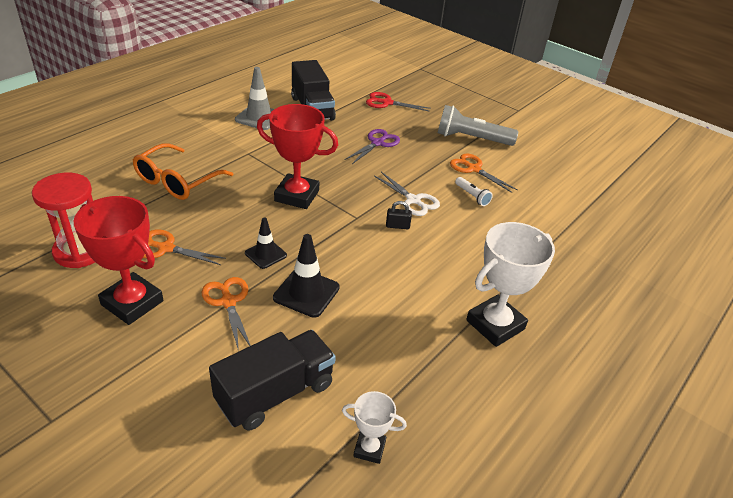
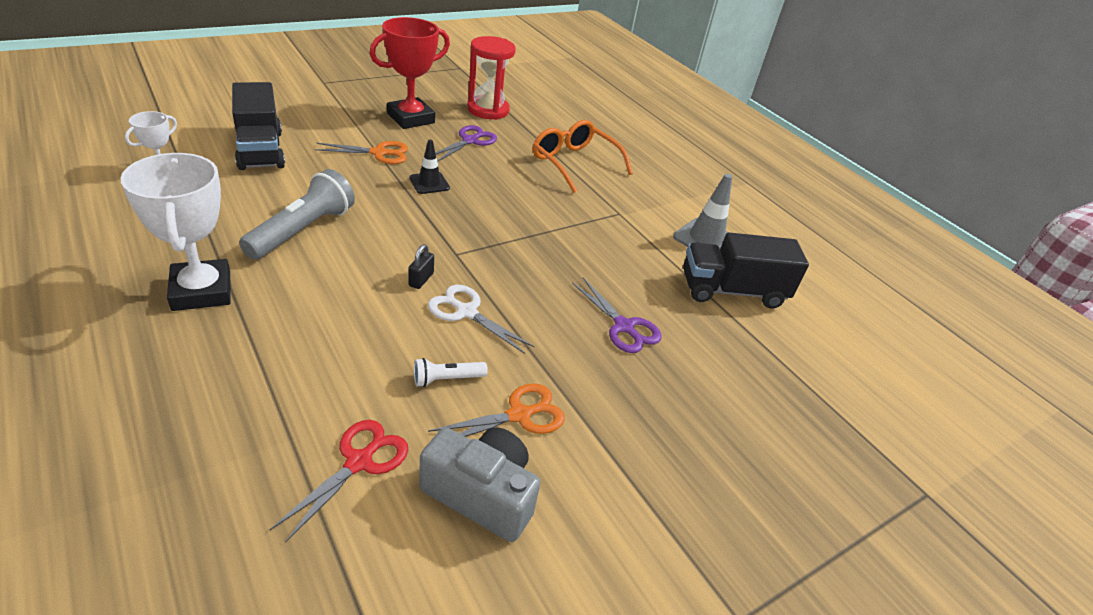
camera: 105 degrees right, 0 degrees up
(166, 248) = (470, 141): orange scissors -> purple scissors
(297, 196) = (519, 224): red trophy -> none
(306, 293) = (358, 190): black traffic cone -> none
(387, 103) = (757, 382): red scissors -> red scissors (359, 462)
(413, 200) = (466, 312): white scissors -> white scissors turned 60 degrees clockwise
(471, 139) = (619, 457): grey flashlight -> grey flashlight (302, 230)
(527, 172) = (481, 494): none -> grey camera

